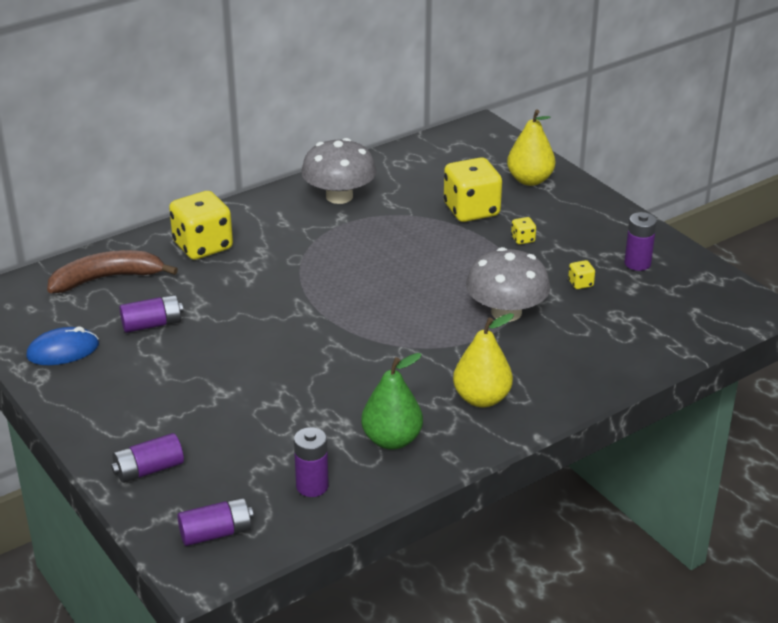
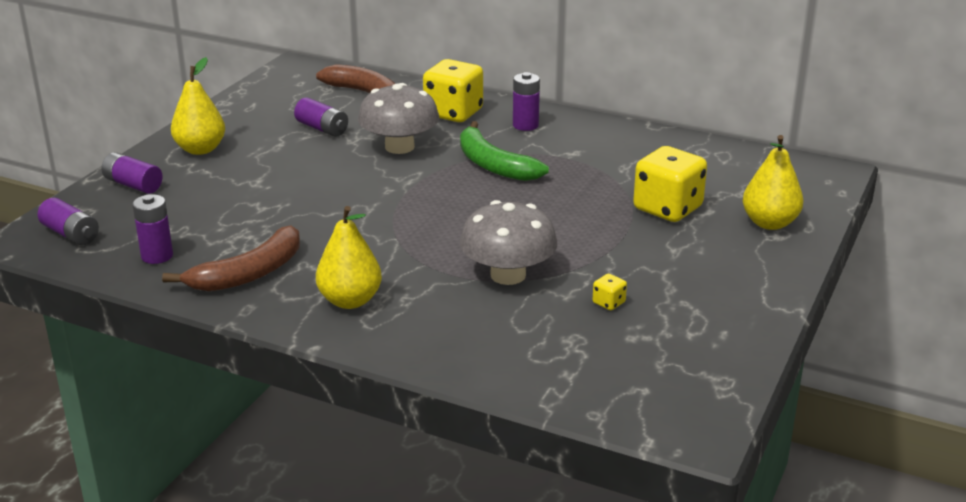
camera: 60 degrees right, 5 degrees down
(63, 350) = (257, 109): blue mouse -> none
(115, 408) = (200, 149): none -> yellow pear
(322, 259) = (493, 164): none -> green banana
(339, 196) = (604, 142): grey mushroom -> grey mushroom (399, 147)
(392, 440) = (249, 273): green pear -> brown banana
(523, 239) = (651, 249): yellow dice -> none
(637, 263) = (691, 328): purple battery -> purple battery (525, 125)

